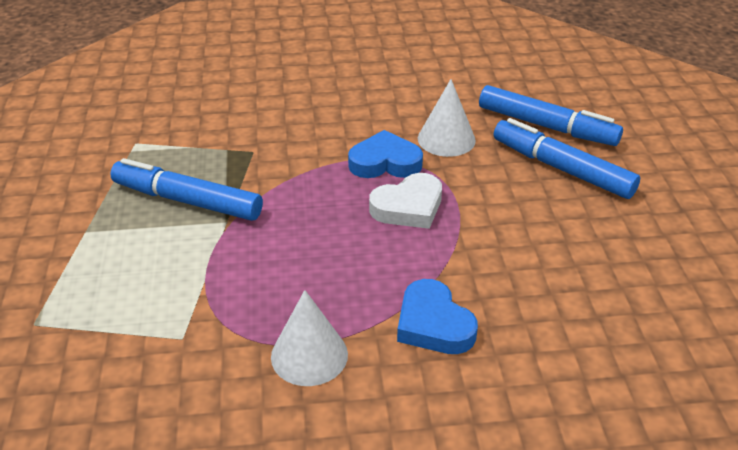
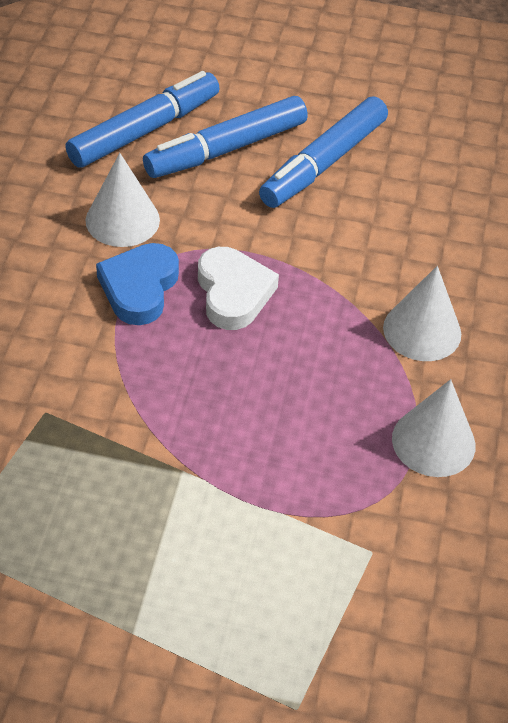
camera: 75 degrees left, 10 degrees up
(187, 201) = (120, 504): blue marker -> blue marker (323, 163)
(433, 324) = (422, 330): blue heart -> white cone

